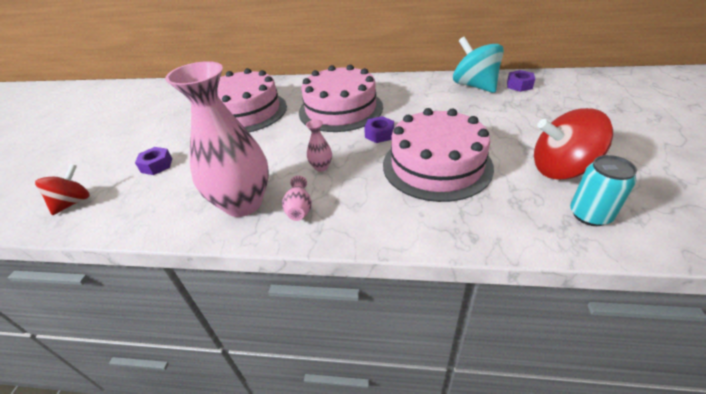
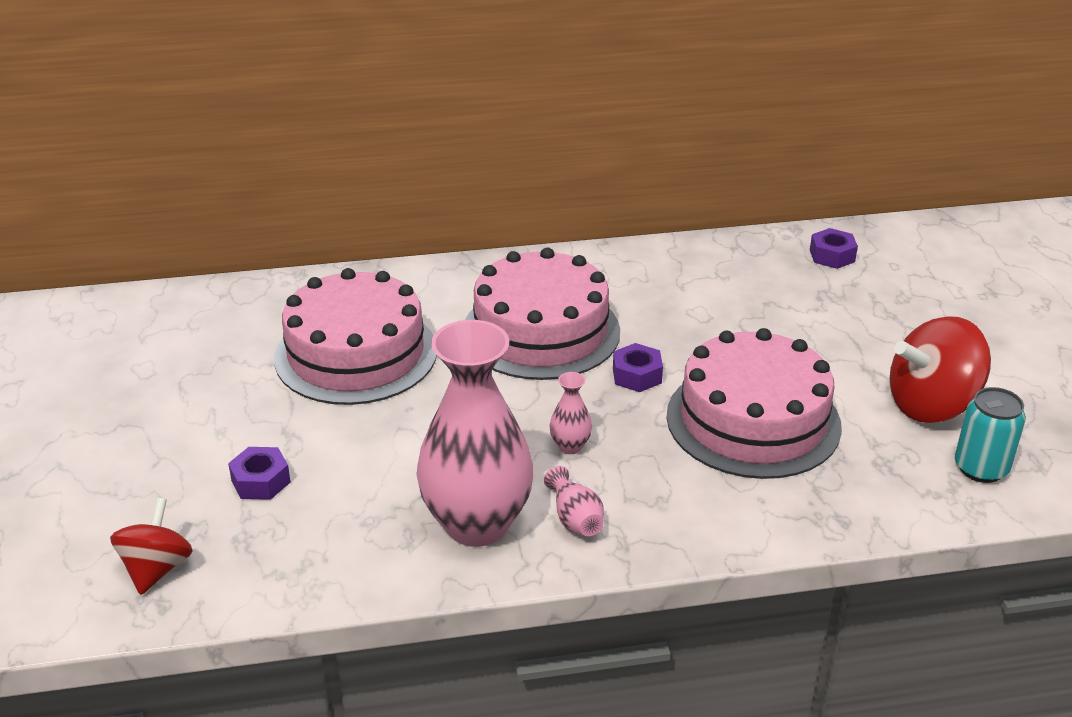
camera: 20 degrees left, 5 degrees down
(474, 86) = (758, 262): turquoise spinning top -> none

